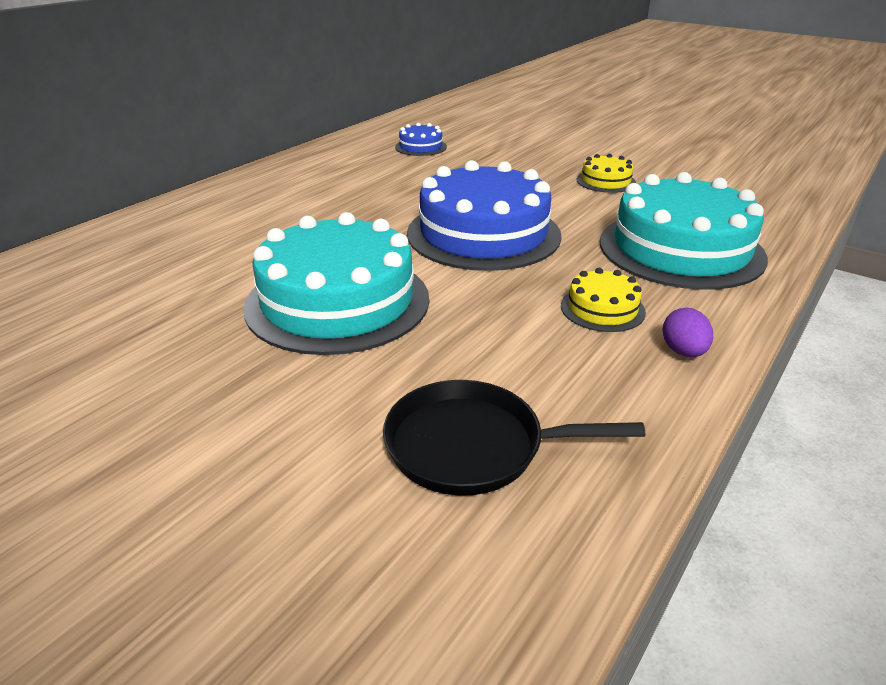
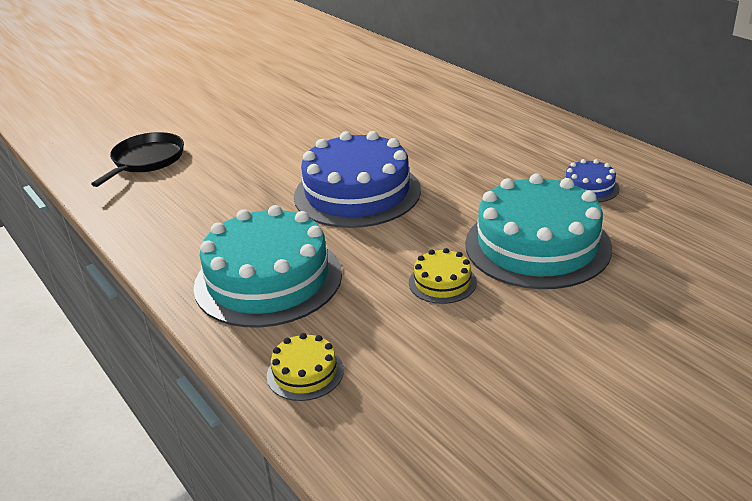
camera: 110 degrees right, 0 degrees up
(337, 301) = (297, 136): turquoise cake -> turquoise cake (537, 245)
(602, 309) = (217, 219): yellow cake -> yellow cake (305, 373)
(683, 352) = (149, 235): purple egg -> none

